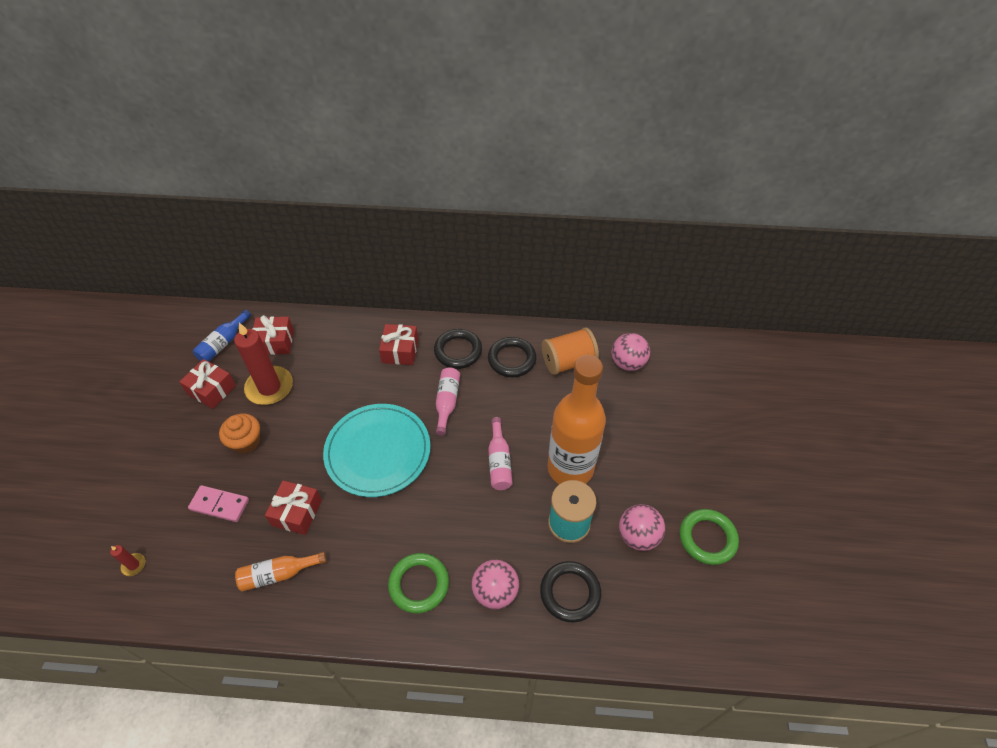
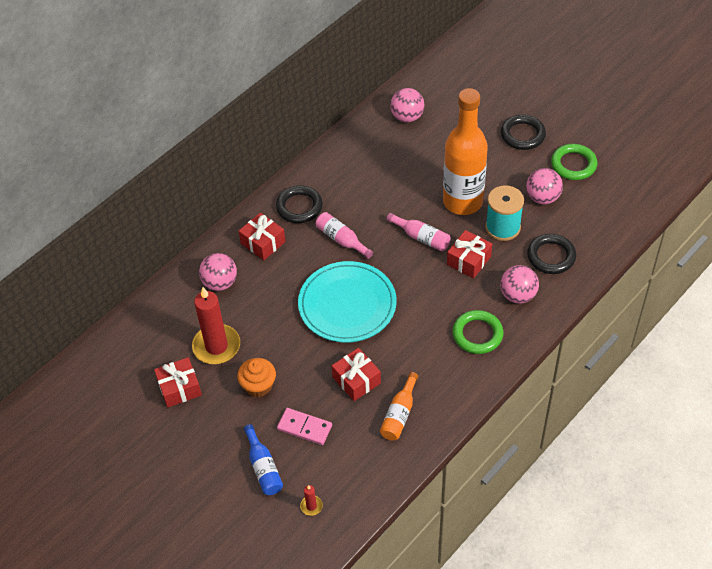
camera: 50 degrees left, 0 degrees up
(219, 504) = (304, 427): pink domino -> pink domino turned 60 degrees clockwise
(223, 343) = (133, 359): blue bottle -> blue bottle (263, 467)
(275, 342) = (169, 321): red gift -> red gift (469, 260)
(337, 349) = (220, 283): none -> pink ball
(512, 359) = (339, 179): black ring -> black ring (522, 135)
(568, 362) = (373, 148): orange spool -> none

